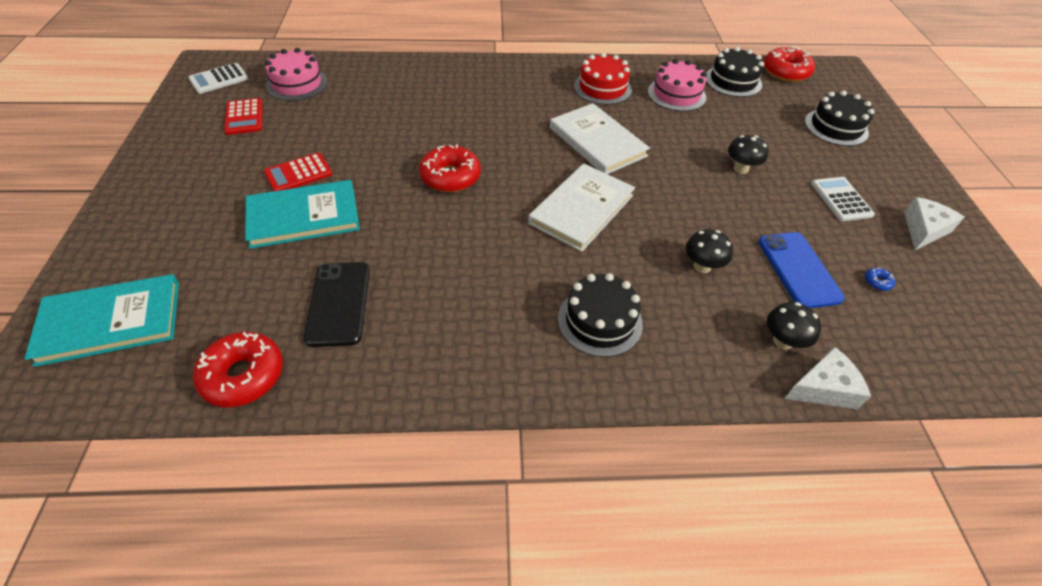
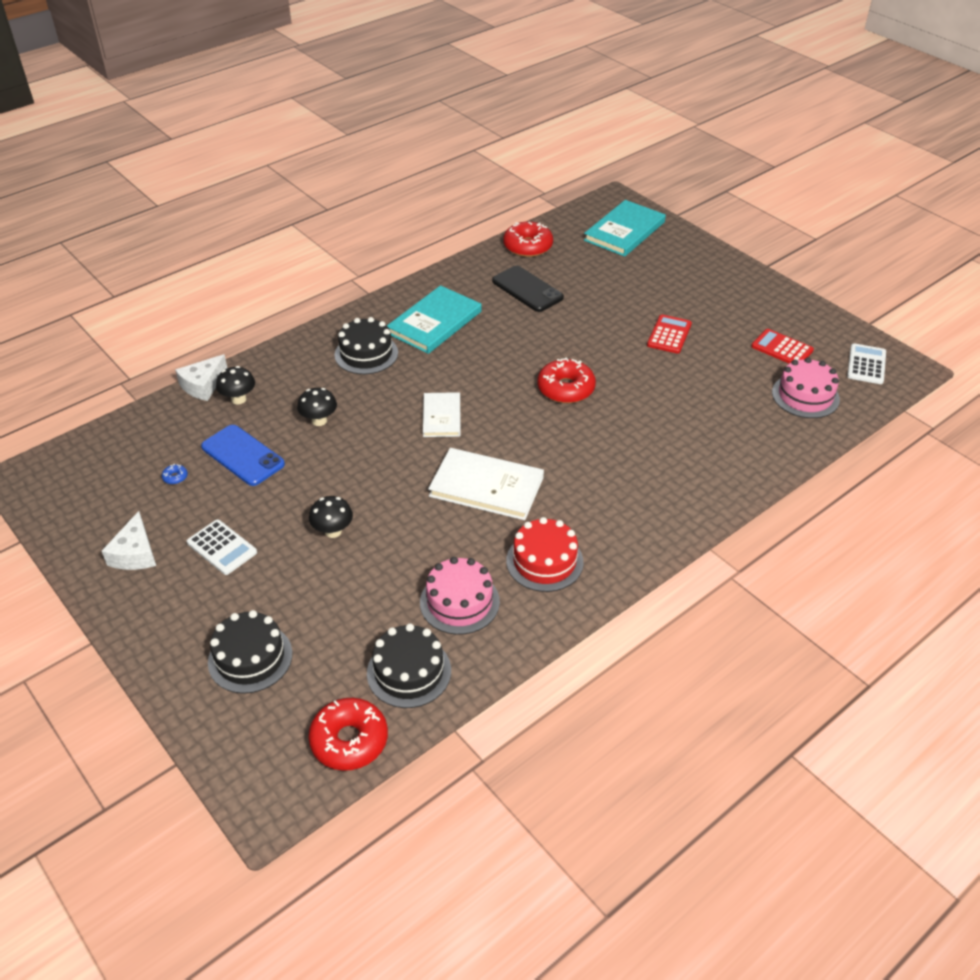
camera: 145 degrees right, 5 degrees down
(304, 217) = (618, 314): turquoise book -> turquoise book (434, 322)
(582, 209) = (441, 417): white book -> white book, size x0.62

